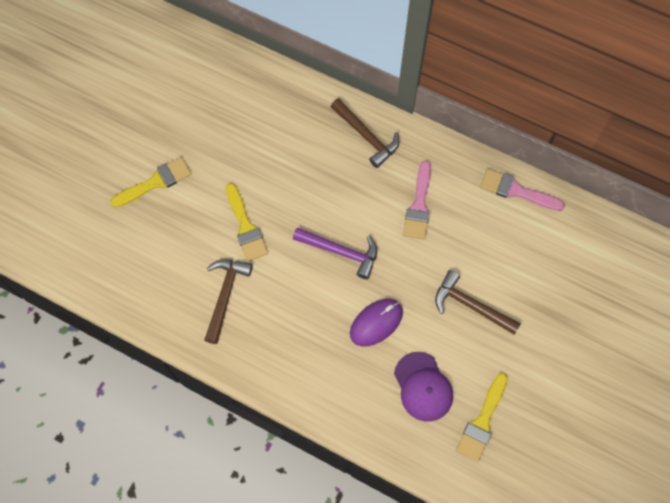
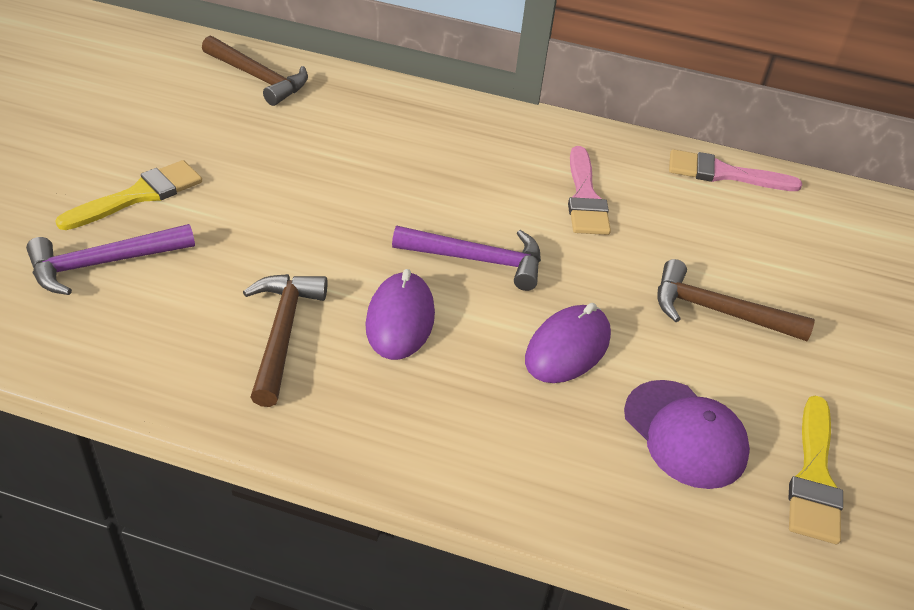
camera: 15 degrees left, 25 degrees down
(135, 235) = (102, 264): none -> purple hammer
(246, 227) = (306, 240): yellow brush -> none
(289, 293) = (400, 320): none -> purple mouse
(367, 137) = (479, 129): brown hammer -> brown hammer (259, 78)

